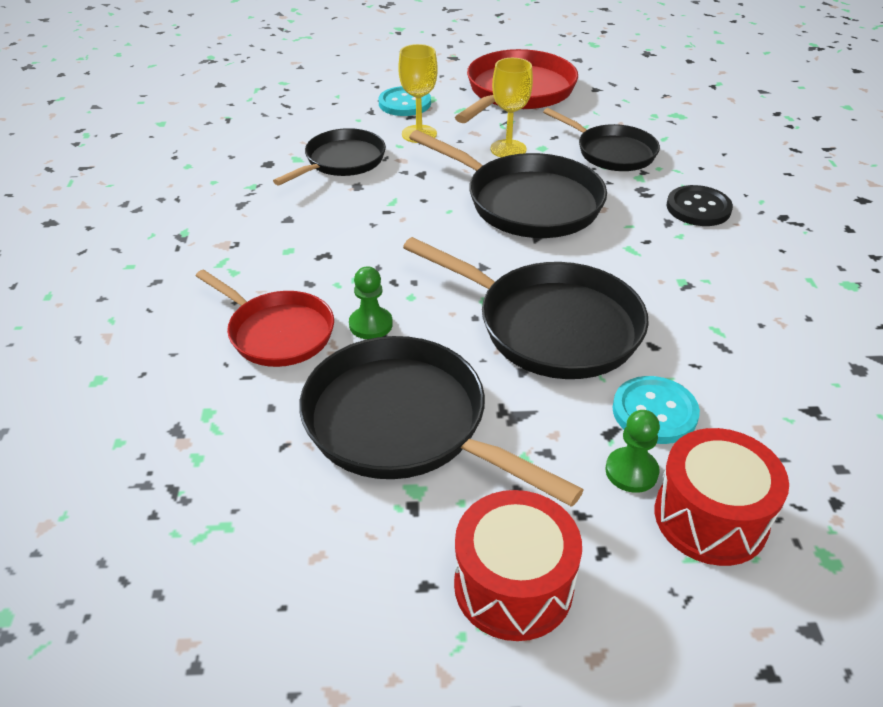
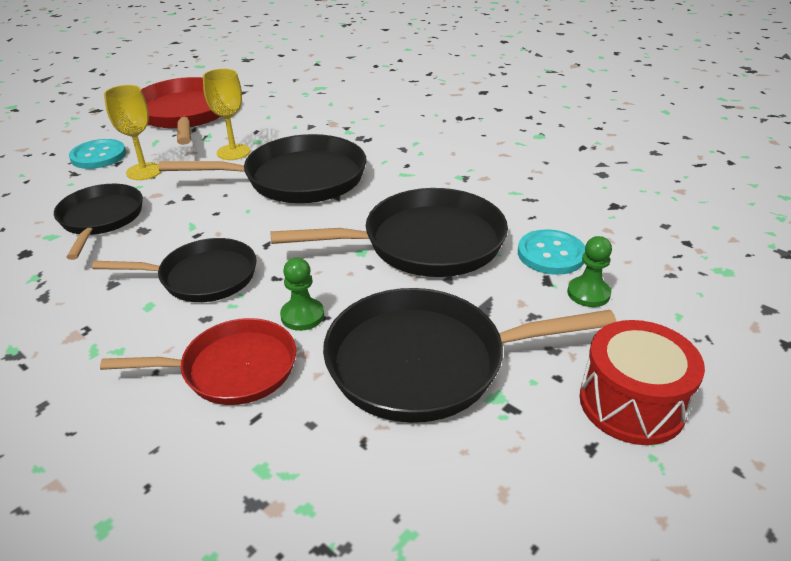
camera: 45 degrees left, 5 degrees down
(612, 152) = (310, 125): black pan -> black pan (202, 277)
(698, 208) = (408, 133): black button -> none
(710, 517) = (655, 289): red drum -> none

